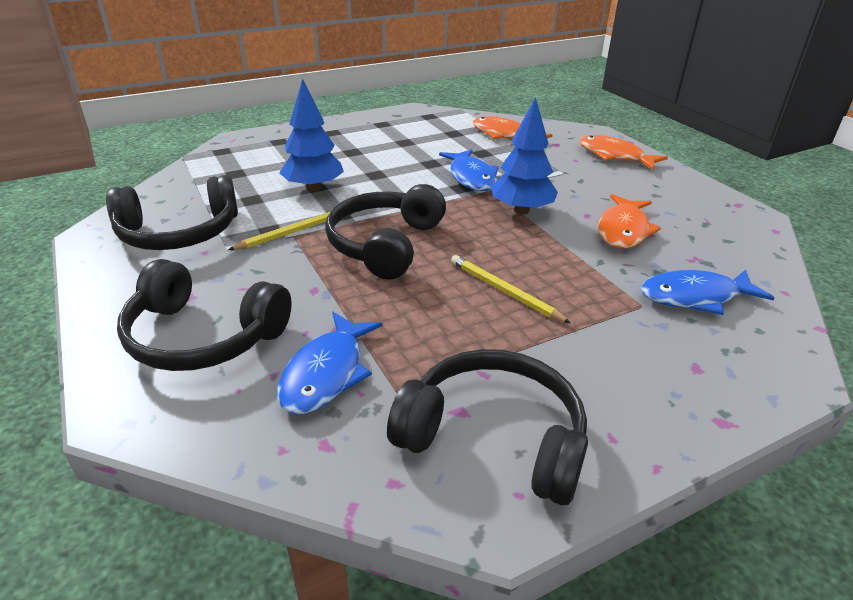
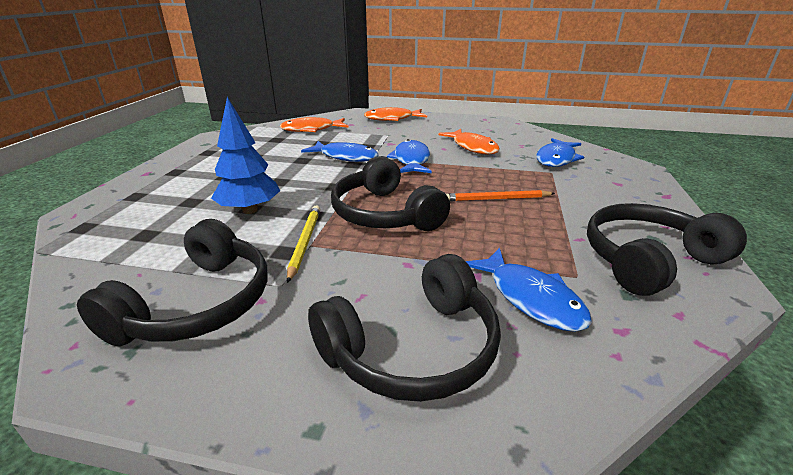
camera: 50 degrees left, 5 degrees down
(504, 291) = (496, 199): yellow pencil -> orange pencil
(521, 210) = (411, 160): blue tree -> blue fish

